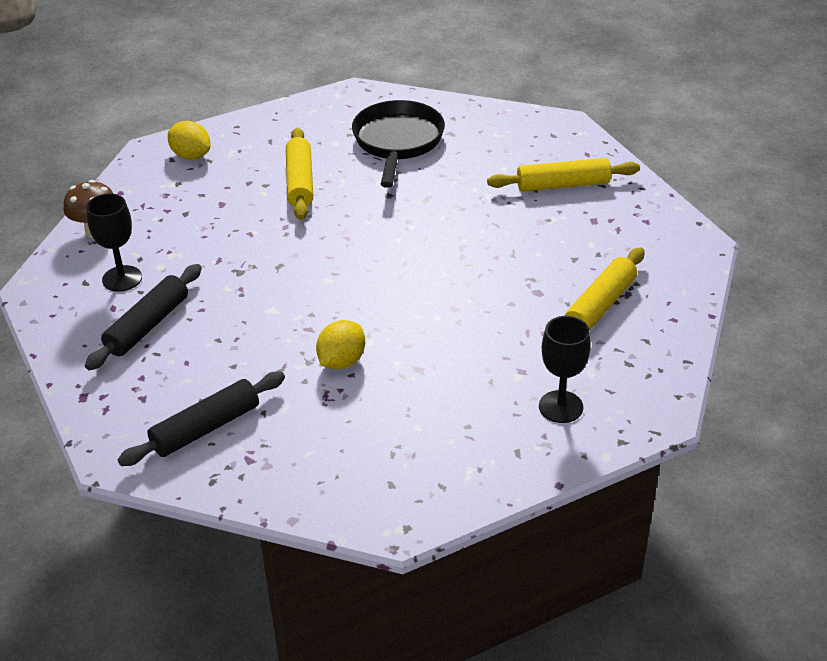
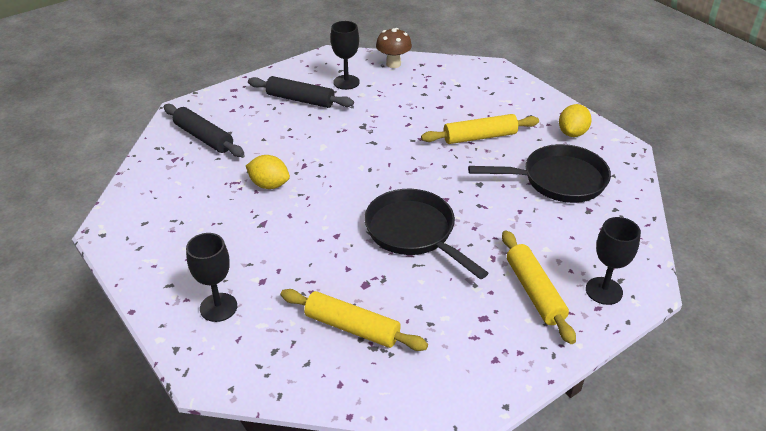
camera: 80 degrees right, 0 degrees up
(191, 156) = (493, 84): yellow lemon -> yellow lemon (572, 133)
(461, 250) = (414, 232): none -> black pan
(566, 146) = (604, 291): none -> black goblet

